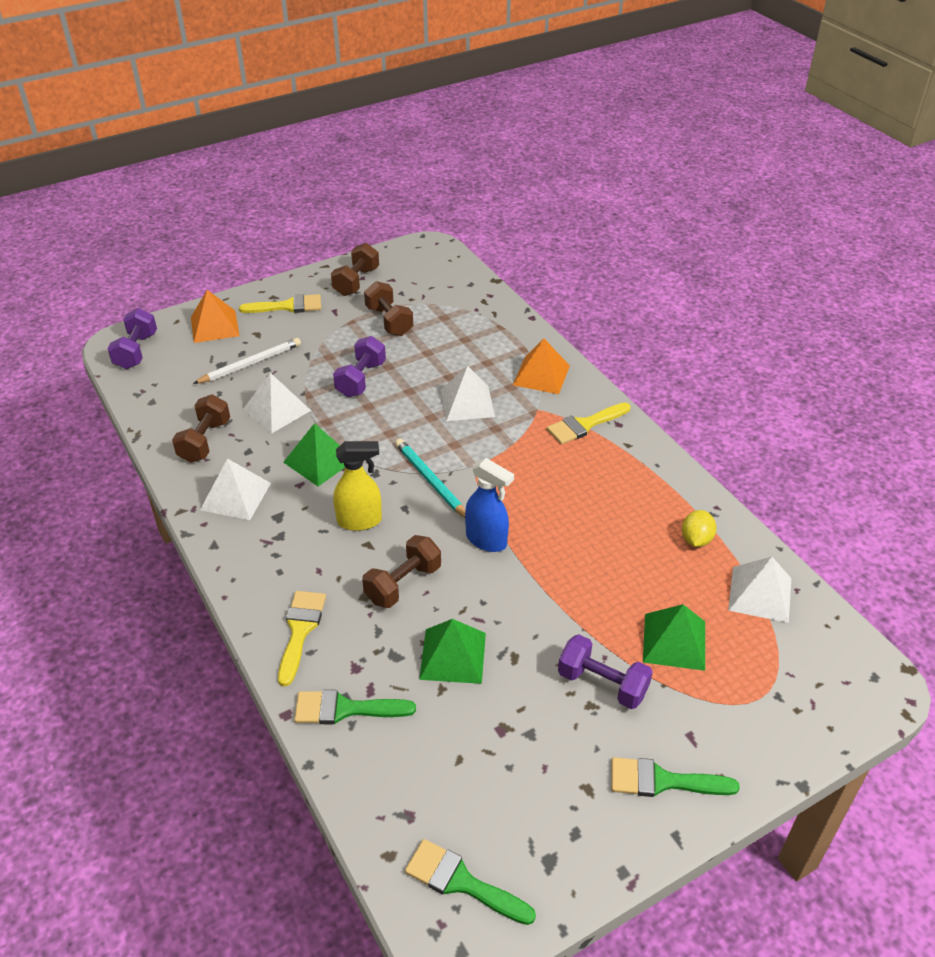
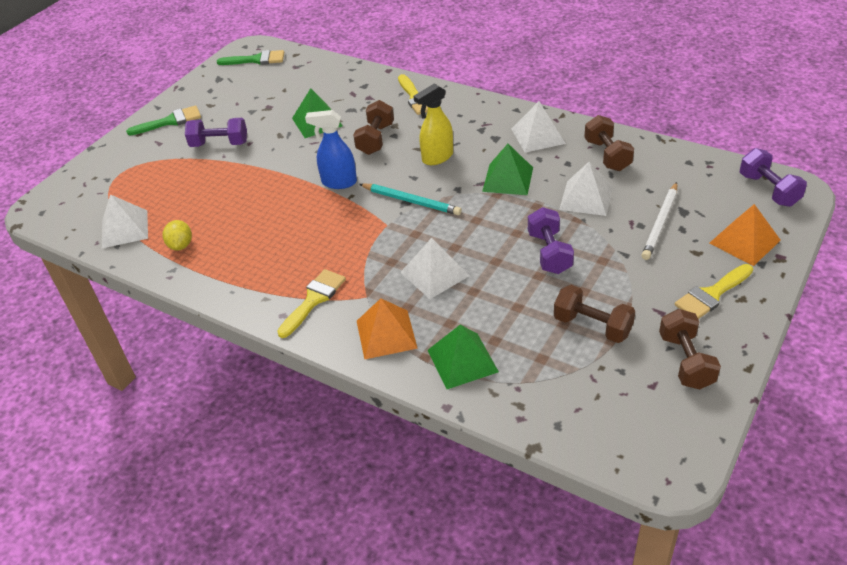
camera: 155 degrees right, 0 degrees up
(345, 709) = (359, 82): green brush -> none
(674, 641) = (180, 180): green pyramid -> green pyramid (462, 360)

